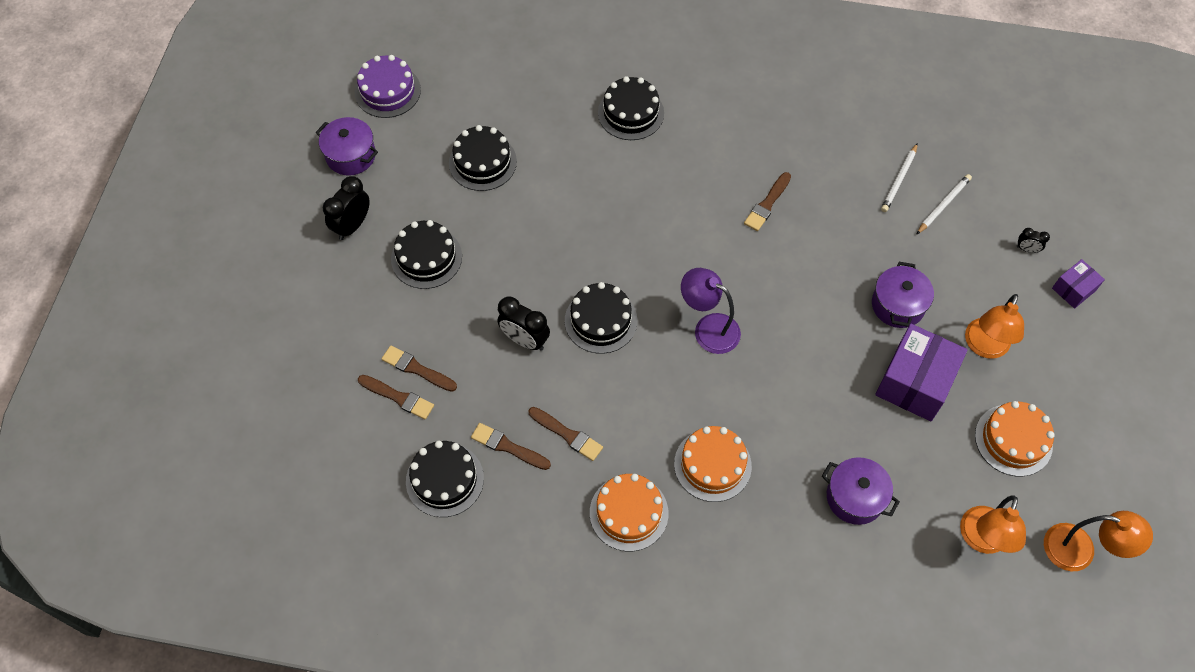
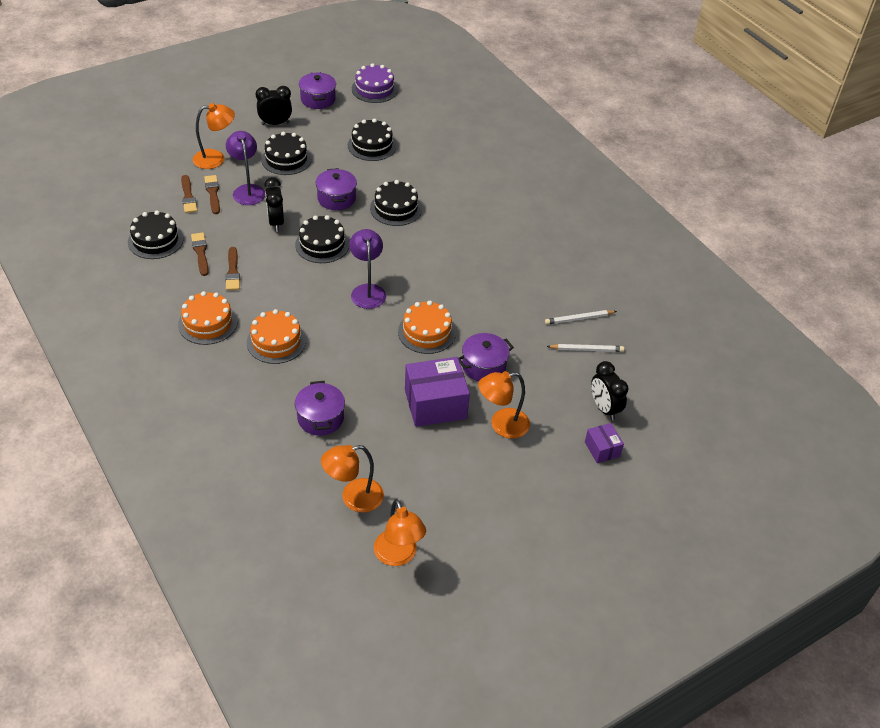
camera: 45 degrees right, 15 degrees down
(357, 326) = (216, 159): none -> orange lamp
(444, 331) = (247, 190): none -> purple lamp
(539, 256) = (336, 198): none -> purple pot
(631, 113) = (477, 181): black cake -> black cake (396, 208)
(767, 204) = (485, 269): brown brush -> none
(1013, 440) = (447, 476): orange cake -> orange cake (426, 332)
(1027, 249) = (604, 408): black clock -> black clock, size x1.91
(1073, 289) = (602, 449): purple box -> purple box turned 60 degrees clockwise

